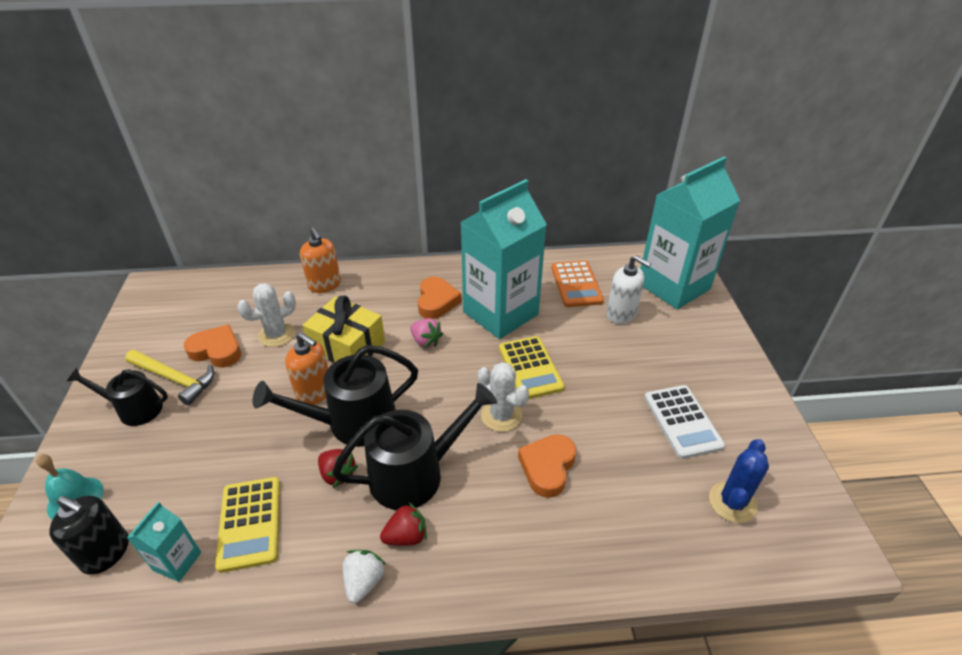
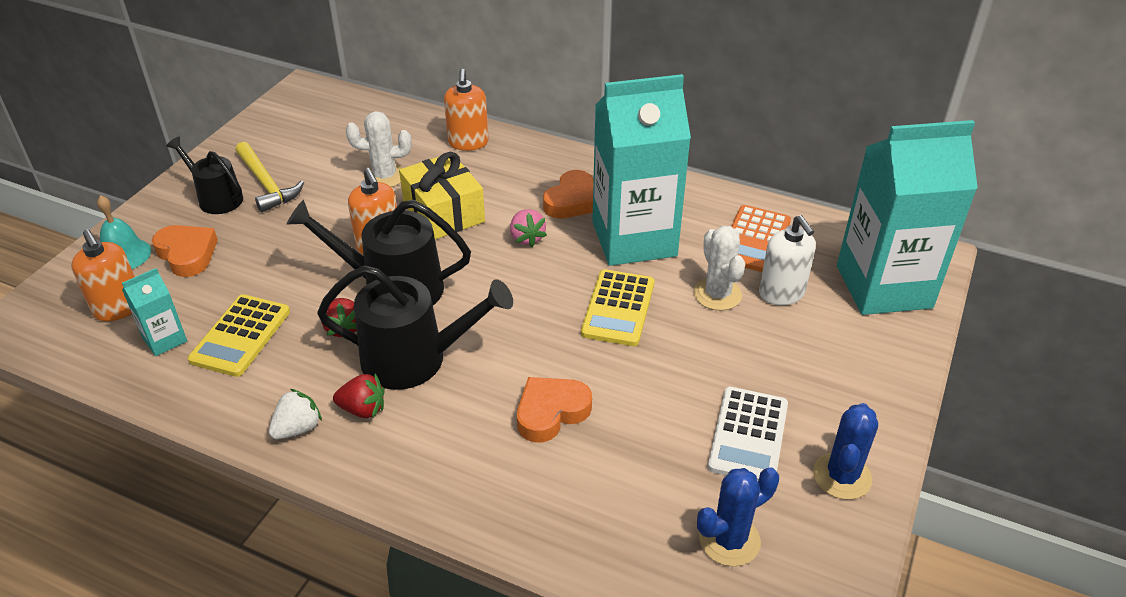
camera: 30 degrees right, 0 degrees up
(106, 553) = (119, 308): black soap dispenser -> orange soap dispenser
(217, 350) = (320, 171): orange heart -> orange heart (187, 254)
(501, 415) = (545, 343): white cactus -> white cactus (717, 294)
(755, 422) = (842, 476): none -> blue cactus

